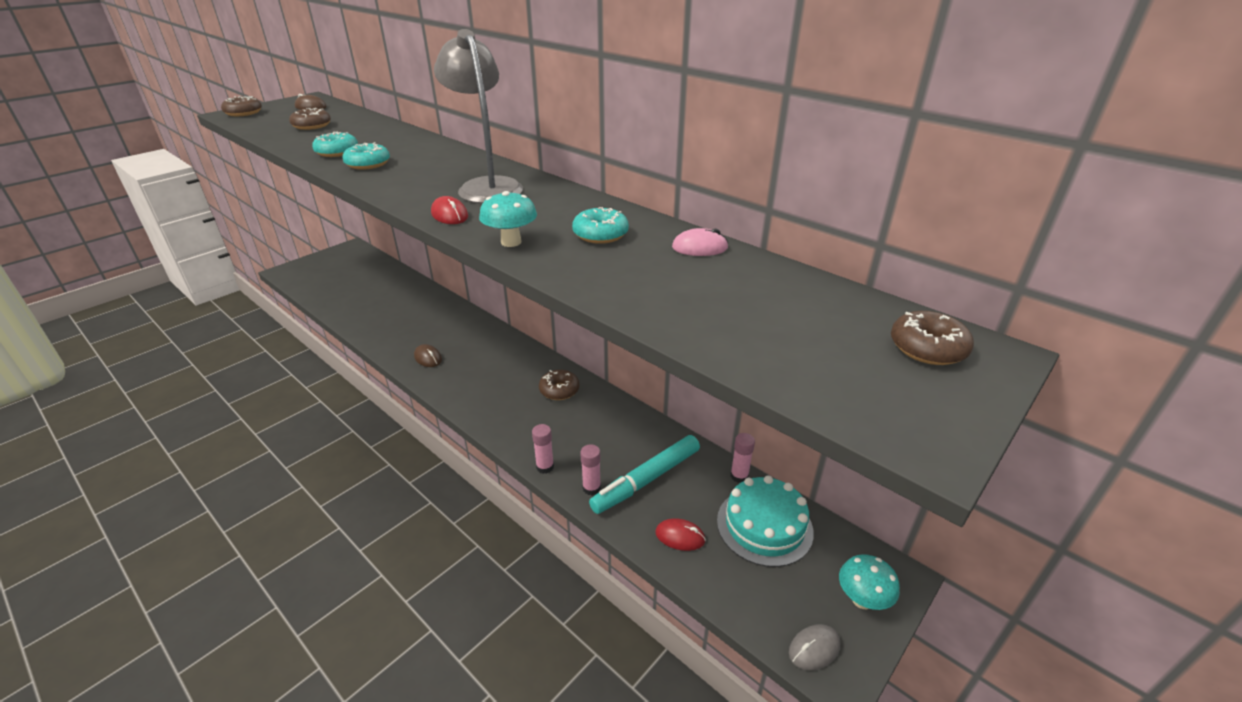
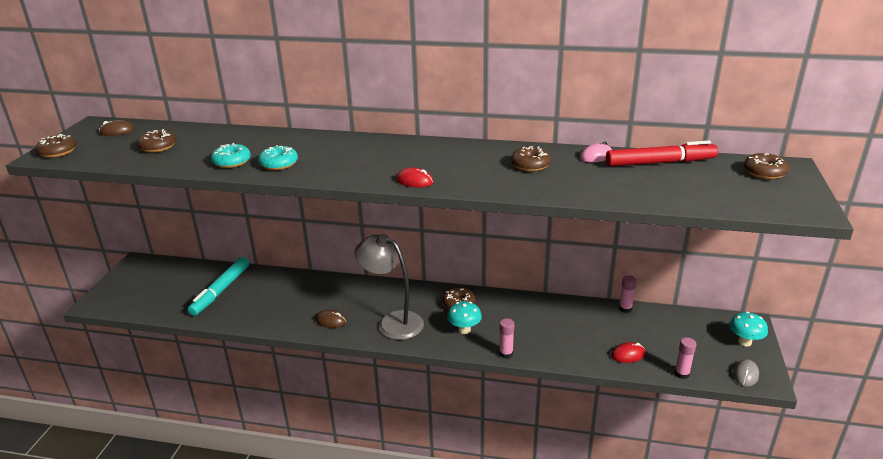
camera: 30 degrees left, 5 degrees down
(487, 186) = (403, 156): grey lamp -> grey lamp (392, 322)
(511, 242) = (486, 185): turquoise mushroom -> turquoise mushroom (464, 330)
(591, 488) = (549, 352): pink glue stick -> pink glue stick (681, 374)
(600, 234) = (530, 165): turquoise donut -> brown donut
(647, 480) = (576, 333): turquoise marker -> turquoise marker (221, 291)
(764, 525) = (665, 328): turquoise cake -> none
(775, 281) = (660, 162): none -> red marker

